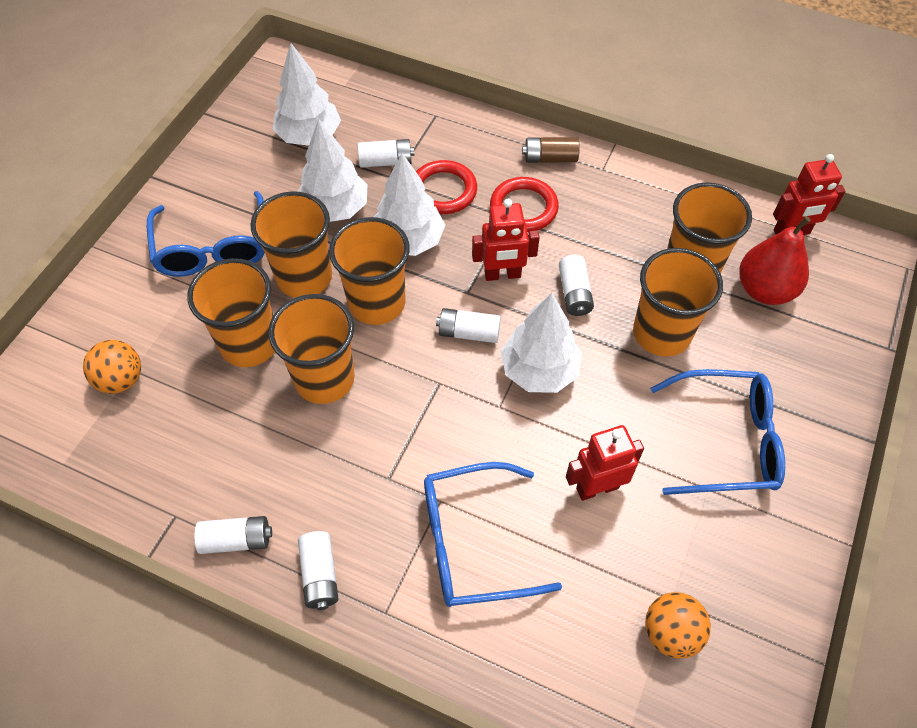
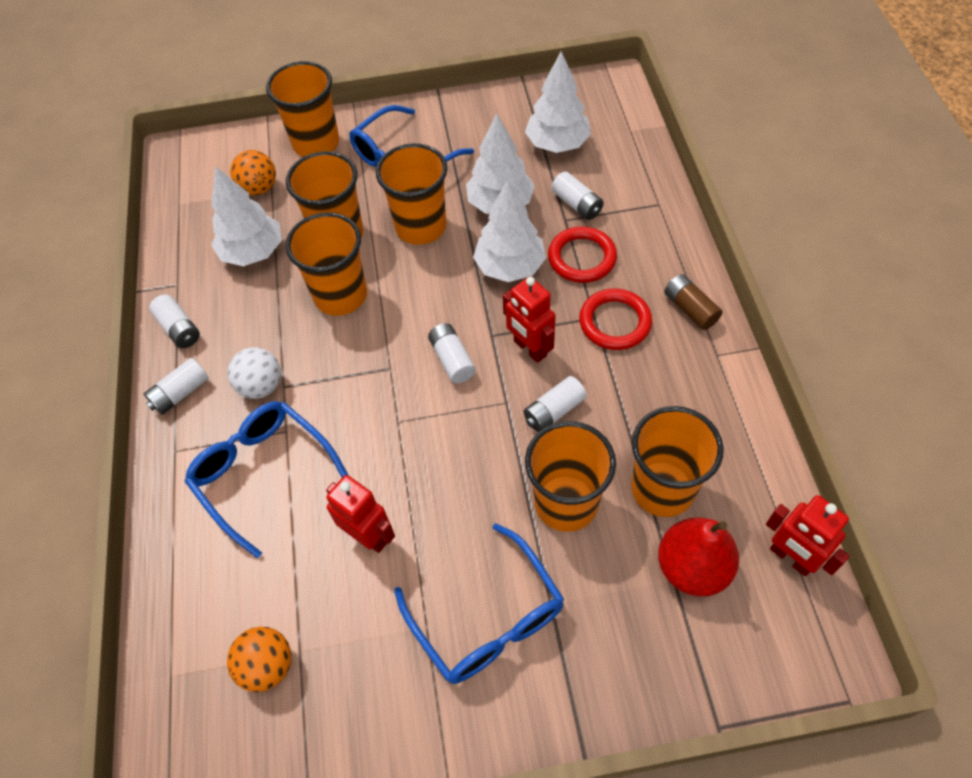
camera: 60 degrees right, 0 degrees up
(372, 497) = (261, 386): none -> white ball
(377, 303) = (433, 284): orange cup -> orange cup (316, 143)
(539, 371) = (453, 430): white tree -> white tree (253, 252)

